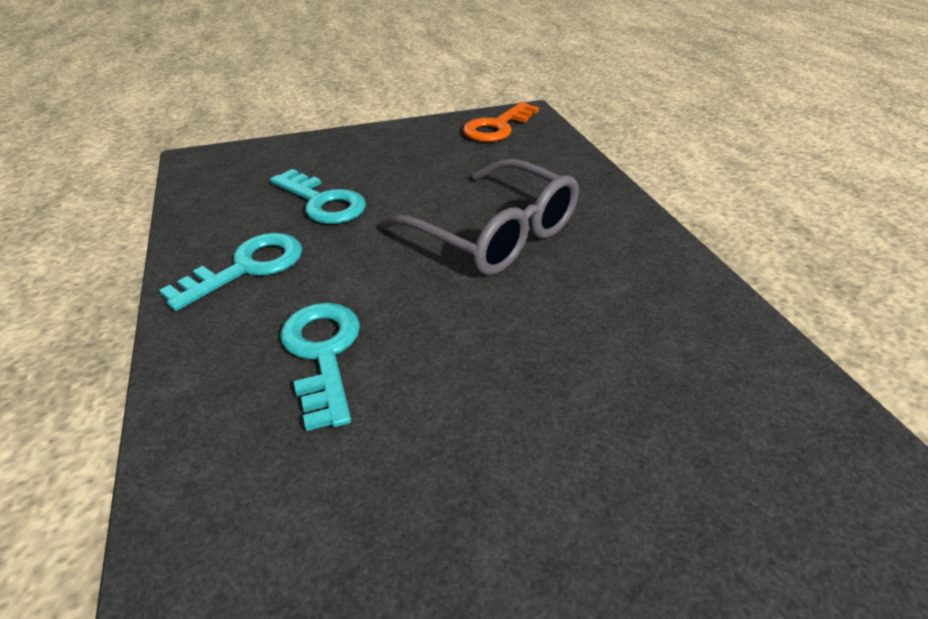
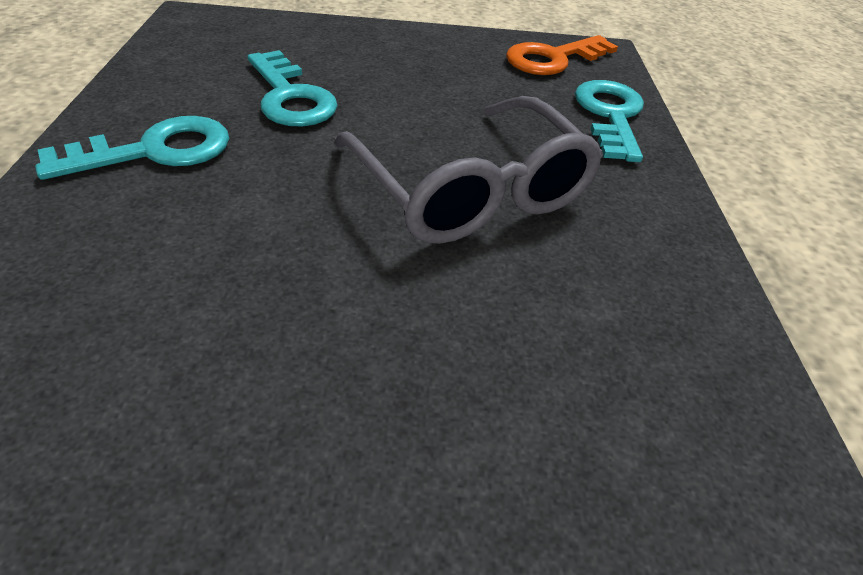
camera: 15 degrees right, 5 degrees up
(323, 353) = (162, 284): turquoise key -> turquoise key (610, 115)

